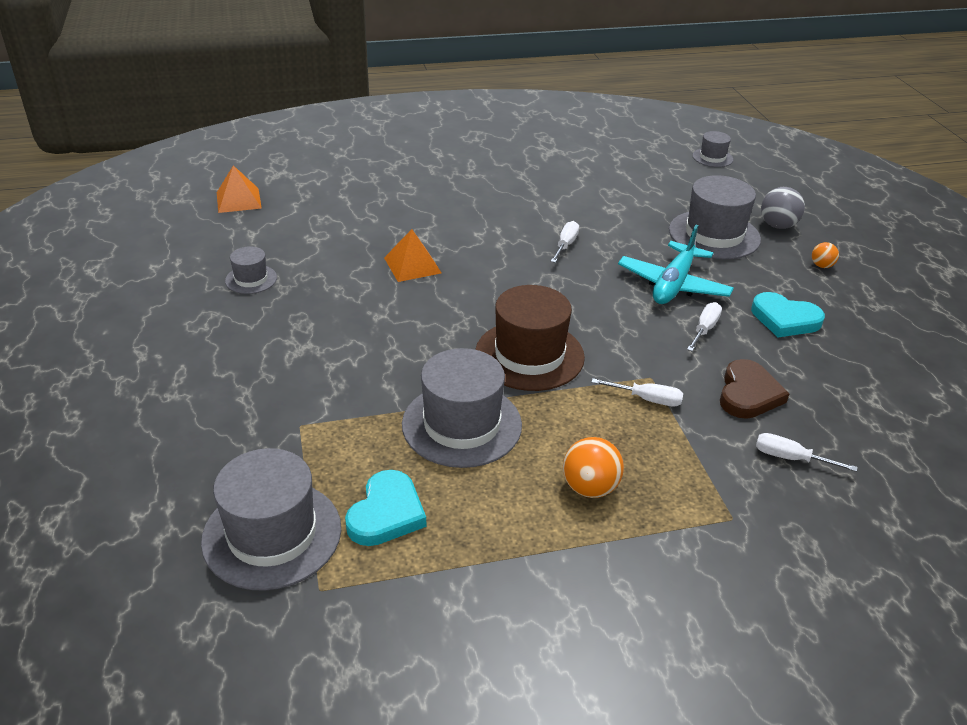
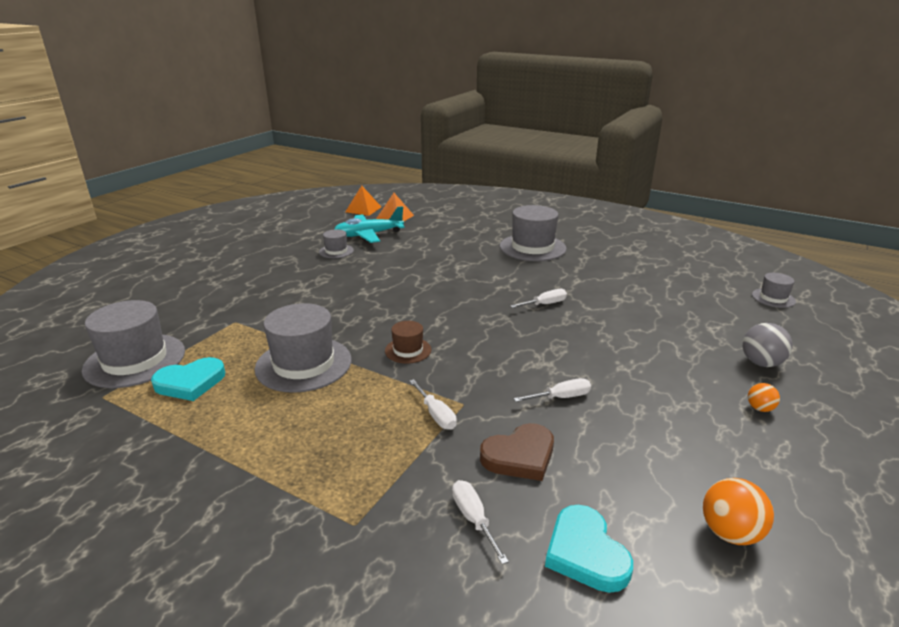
camera: 45 degrees right, 10 degrees down
(412, 265) = (427, 277): orange pyramid -> orange pyramid (363, 209)
(529, 355) = (408, 350): brown hat -> brown hat, size x0.51
(590, 487) = (305, 440): orange ball -> orange ball (730, 533)
(673, 285) = (586, 359): turquoise plane -> turquoise plane (368, 235)
(714, 235) = (682, 345): grey hat -> grey hat (532, 247)
(785, 319) = (648, 426): turquoise heart -> turquoise heart (585, 553)

